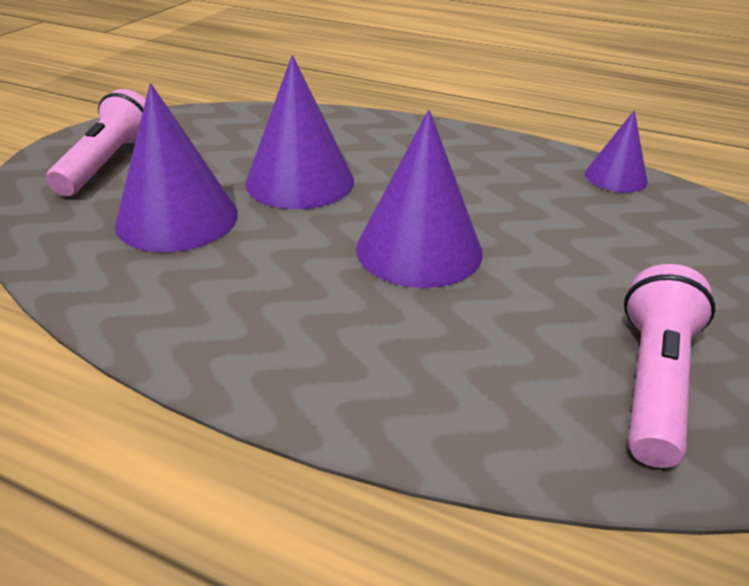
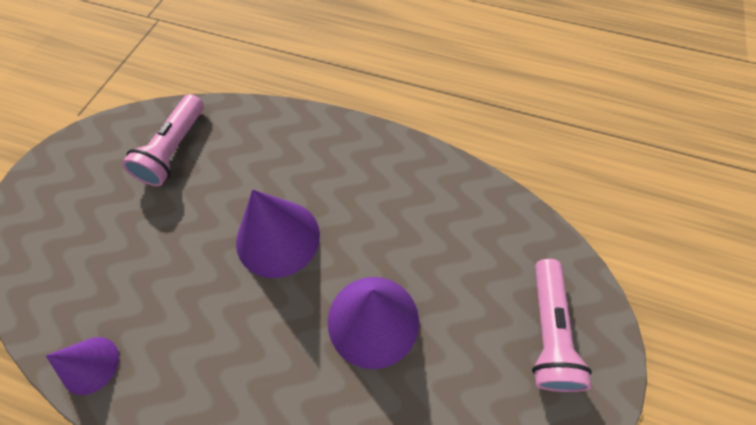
camera: 175 degrees right, 25 degrees up
(177, 218) = (450, 254): purple cone -> none

